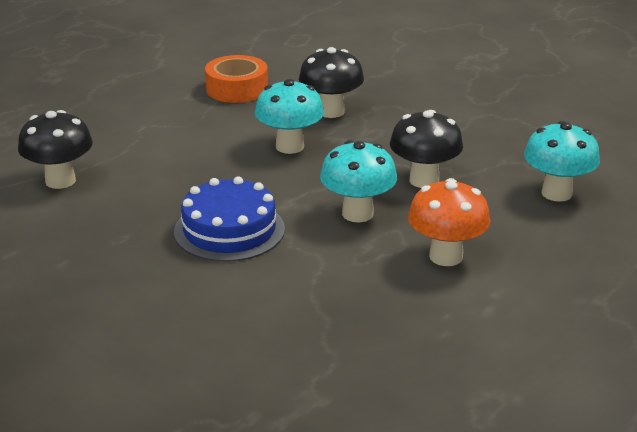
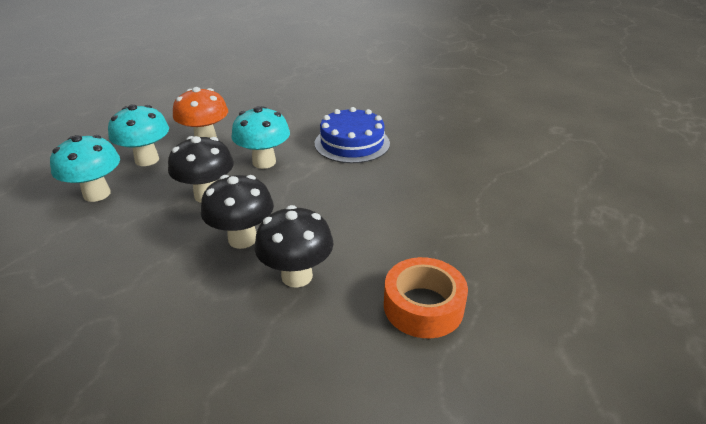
camera: 170 degrees right, 5 degrees up
(60, 181) = (500, 166): black mushroom -> black mushroom (242, 239)
(290, 146) = (330, 219): turquoise mushroom -> turquoise mushroom (147, 160)

